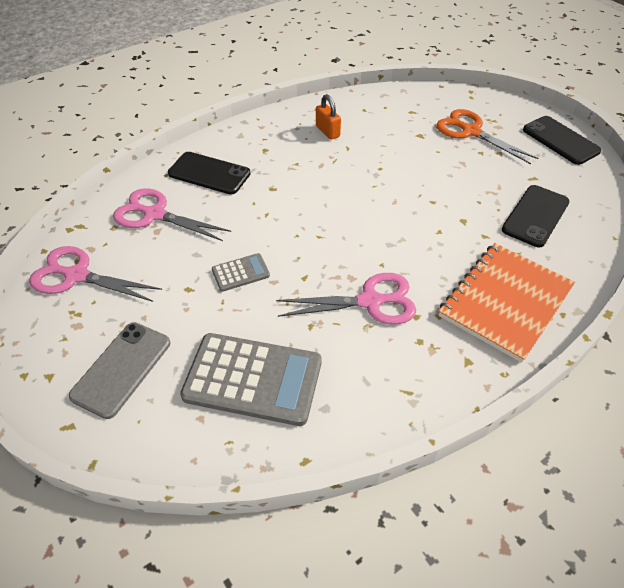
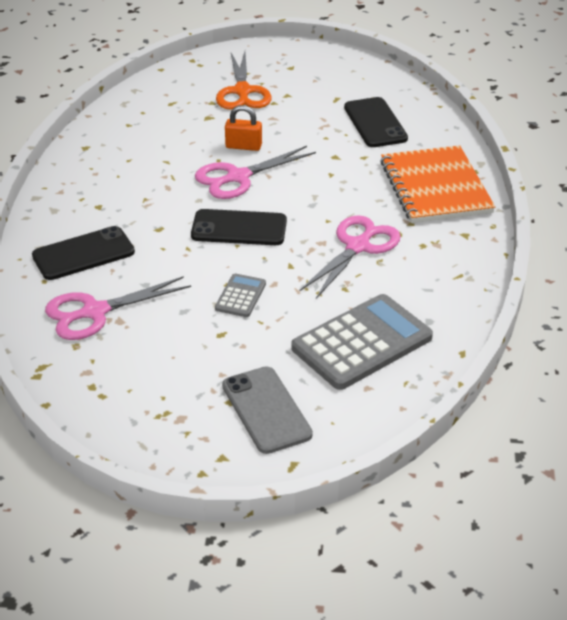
camera: 50 degrees left, 10 degrees down
(77, 275) = (113, 394): pink scissors -> pink scissors (238, 177)
(327, 131) = (127, 159): orange padlock -> orange padlock (243, 146)
(471, 131) = (242, 91): orange scissors -> orange scissors turned 90 degrees counterclockwise
(560, 140) = (315, 61): black phone -> black phone (239, 228)

